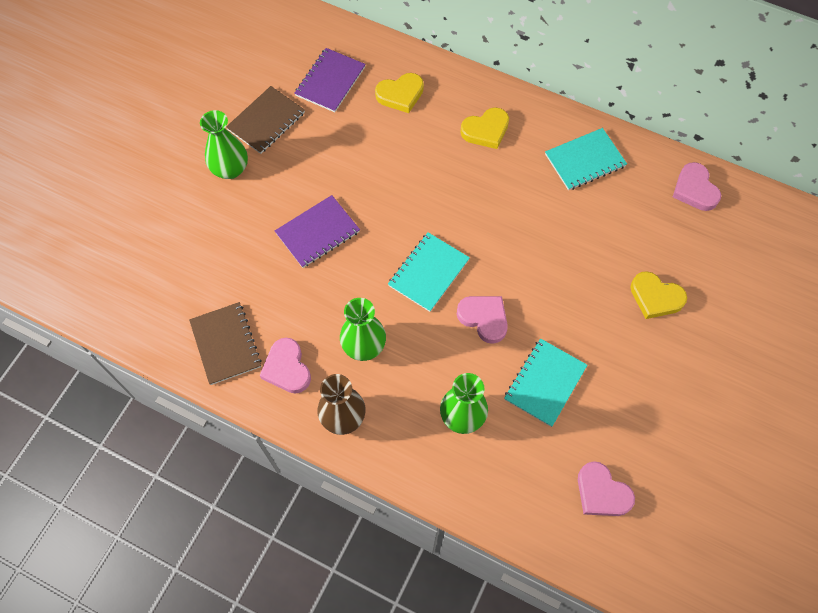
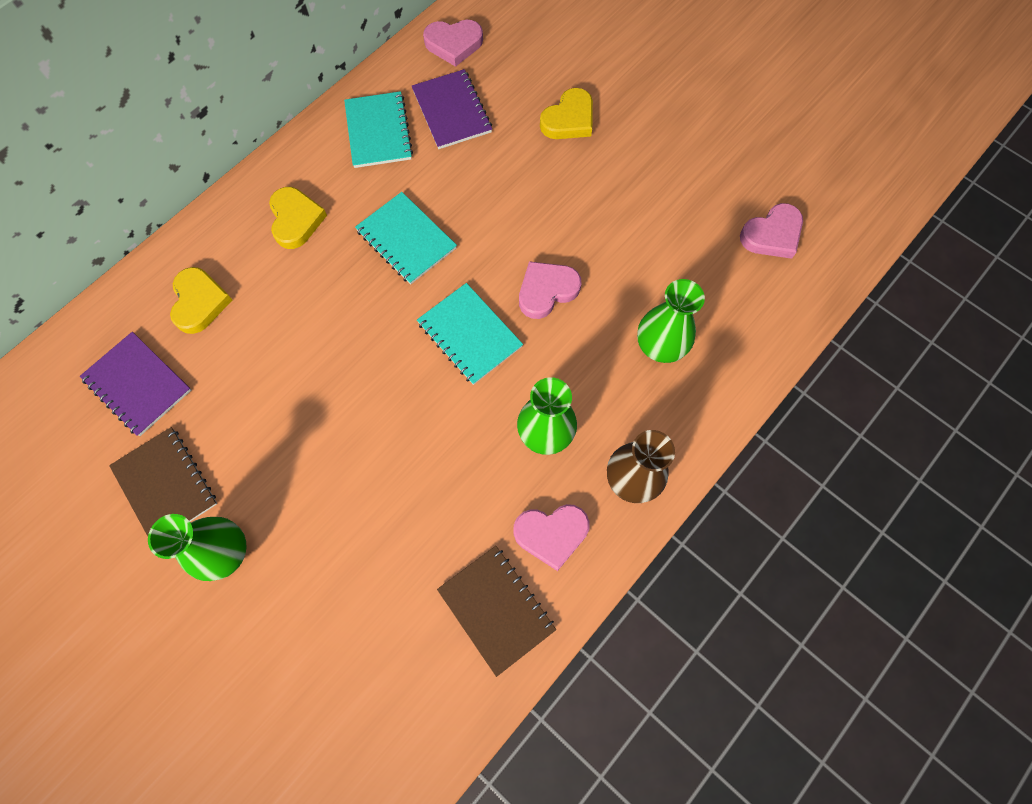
camera: 75 degrees left, 5 degrees up
(225, 344) = (496, 609): brown notebook -> brown notebook turned 60 degrees clockwise
(317, 232) = (369, 453): purple notebook -> purple notebook (452, 111)
(545, 383) = (640, 251): turquoise notebook -> turquoise notebook (406, 239)

